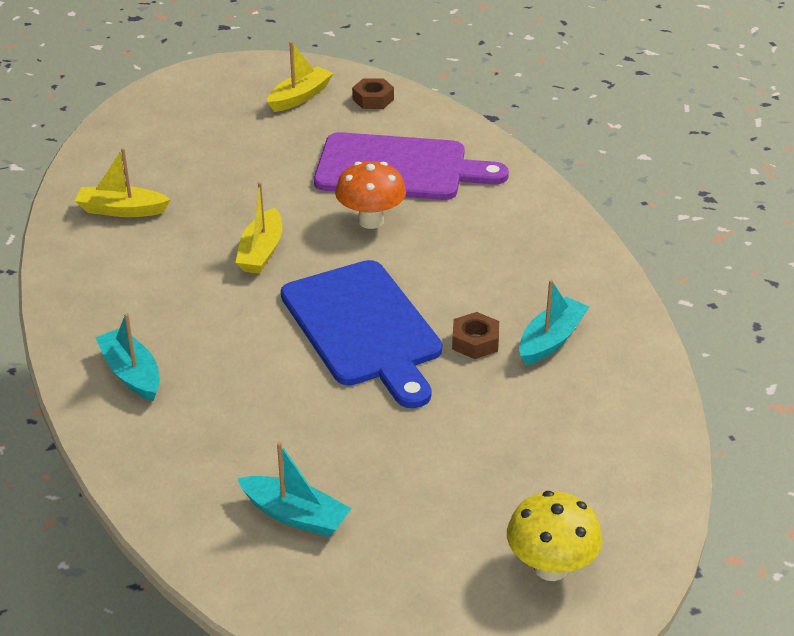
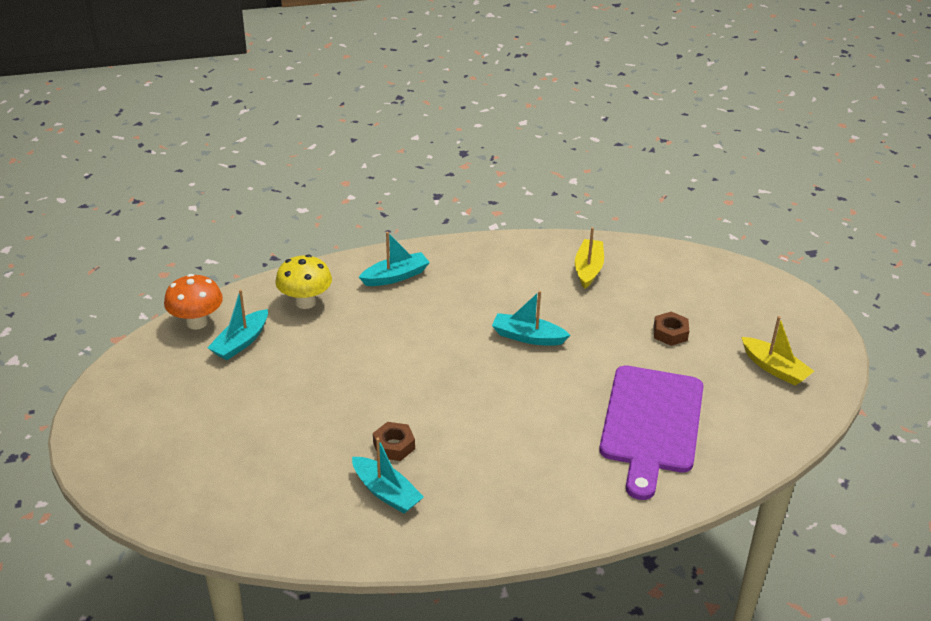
camera: 95 degrees right, 0 degrees up
(261, 252) = (528, 337): yellow boat -> turquoise boat
(363, 328) = (423, 385): blue cutting board -> none
(371, 221) = (567, 400): orange mushroom -> orange mushroom (197, 322)
(373, 99) = (777, 417): brown nut -> brown nut (670, 333)
(550, 567) = (149, 455): yellow mushroom -> yellow mushroom (305, 302)

